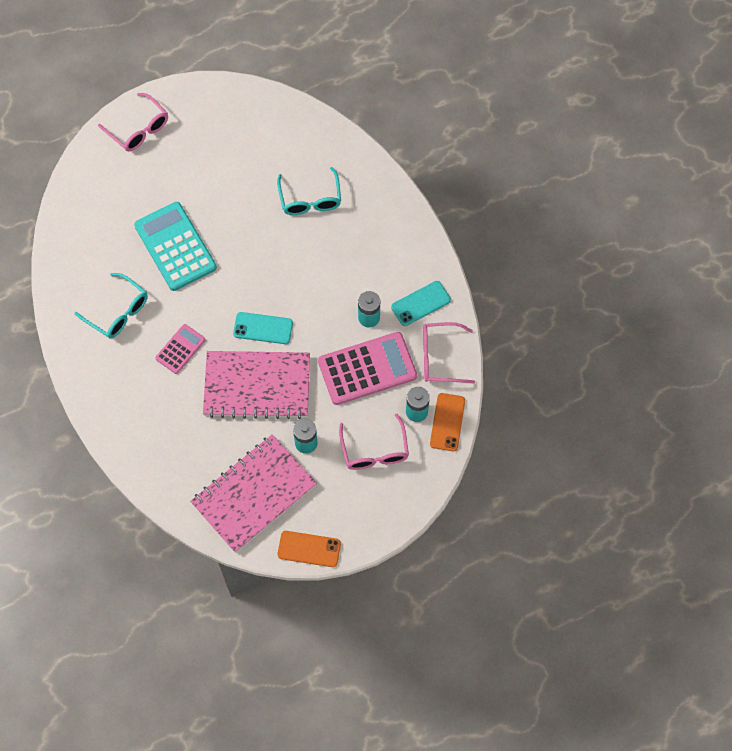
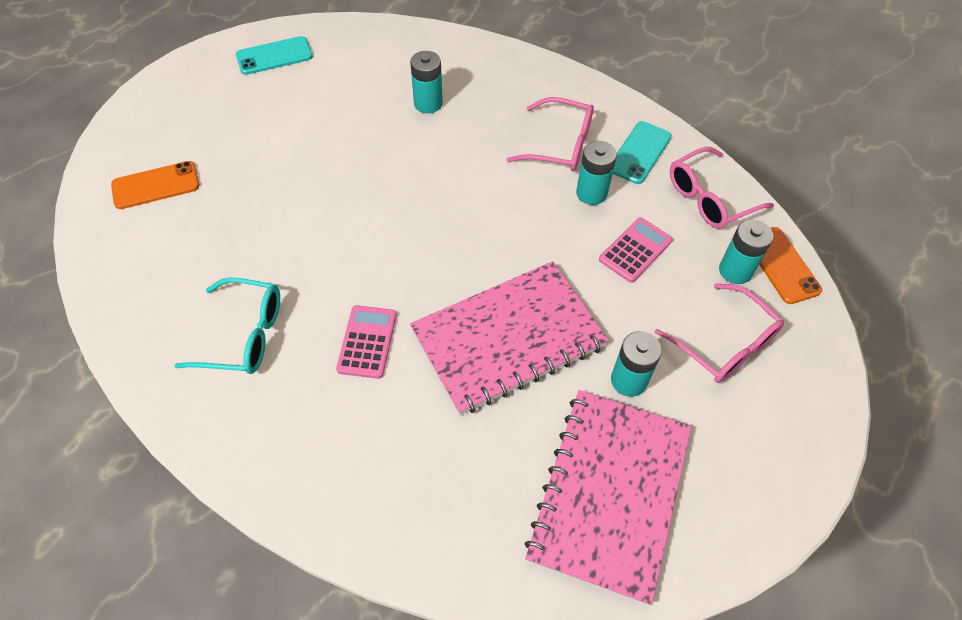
camera: 30 degrees left, 10 degrees down
(139, 129) = (160, 115): pink glasses -> pink glasses (560, 145)
(175, 247) = (284, 220): turquoise calculator -> none
(263, 328) = (466, 264): turquoise phone -> turquoise phone (274, 56)
(309, 549) = (749, 533): orange phone -> orange phone (156, 185)
(310, 199) = (428, 103): turquoise glasses -> turquoise battery
(367, 369) = (635, 250): pink calculator -> pink calculator, size x0.54

